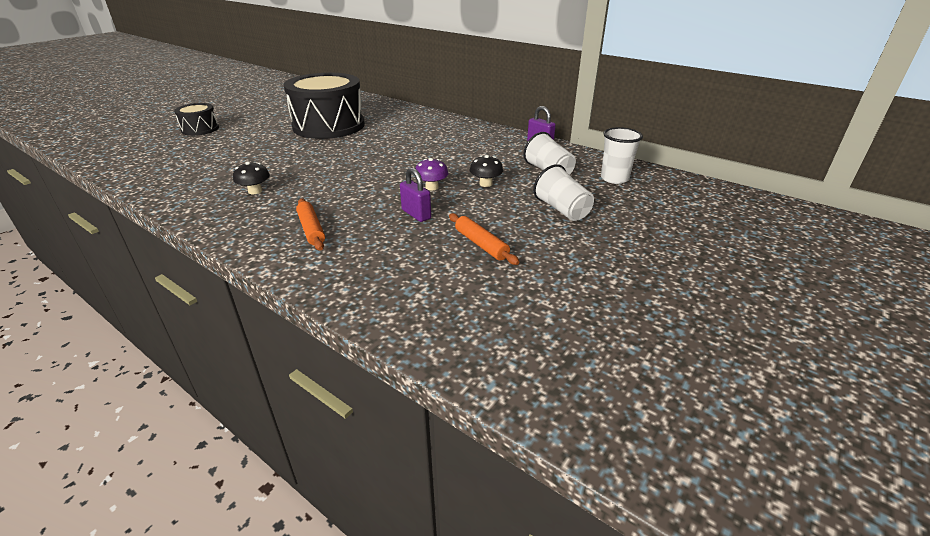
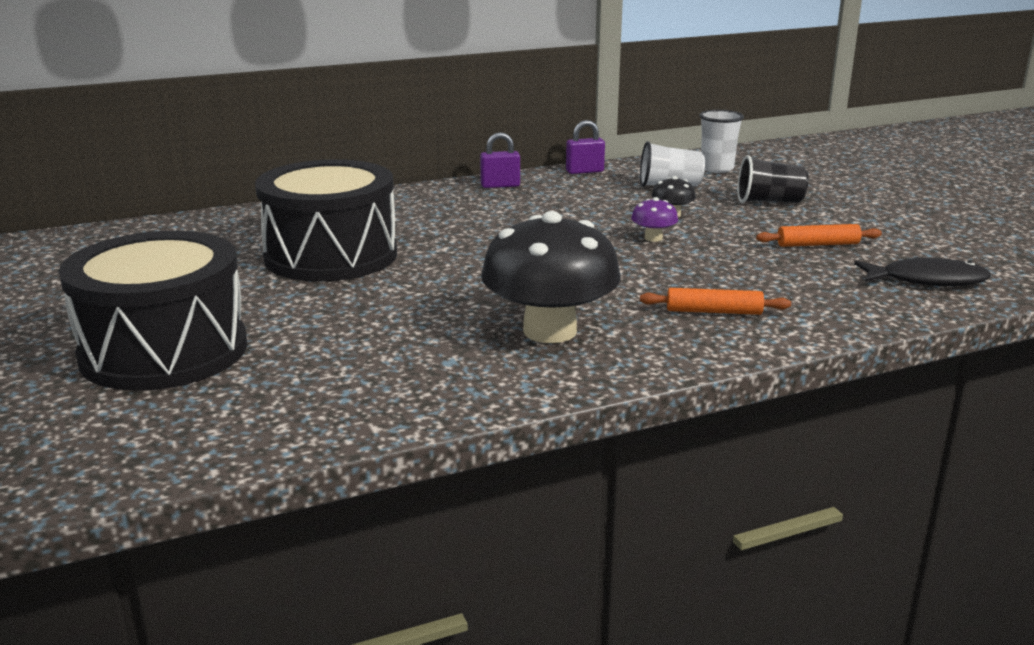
camera: 60 degrees left, 10 degrees down
(200, 129) = (164, 351): black drum -> black drum, size x2.06
(255, 191) = (550, 331): black mushroom -> black mushroom, size x2.38
(416, 214) = (721, 257): purple padlock -> purple padlock (500, 185)
(441, 306) = (927, 280): none -> black fish
(562, 210) = (769, 201): white cup -> black cup

